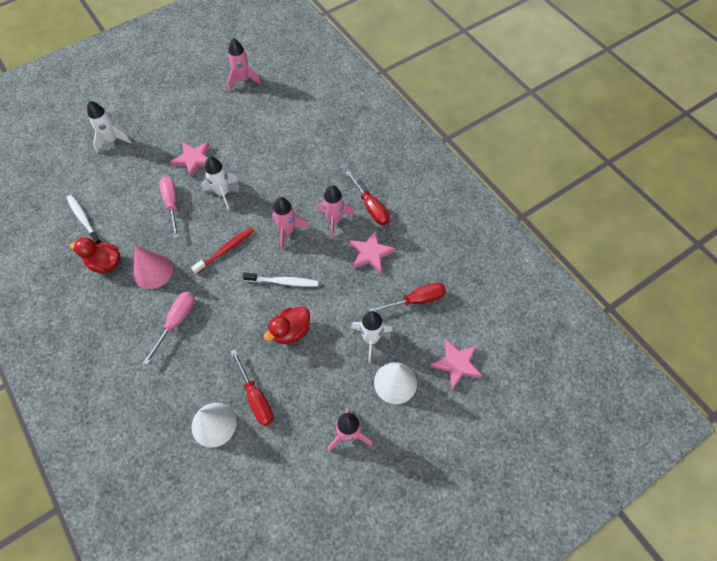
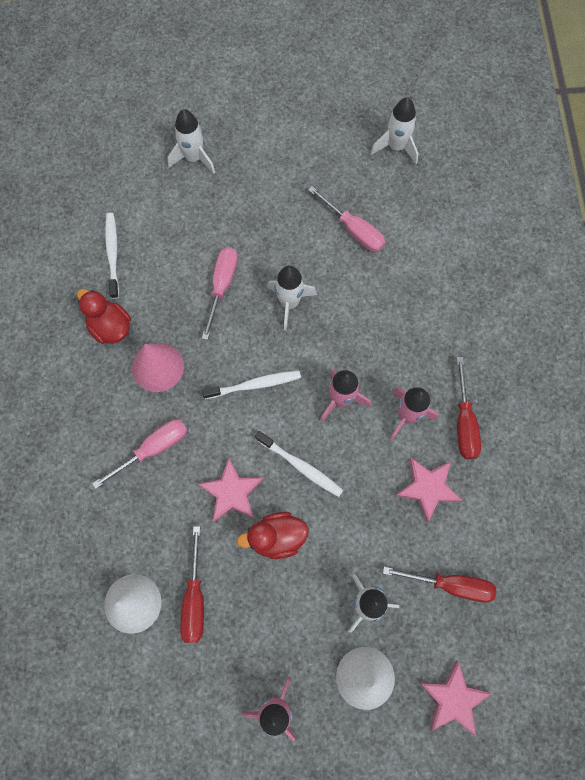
camera: 30 degrees right, 10 degrees up
(194, 160) = (278, 237): pink star -> pink star (231, 492)
(226, 250) = (254, 385): red toothbrush -> white toothbrush
(241, 135) = (354, 230): none -> pink screwdriver
(243, 80) = (396, 147): pink rocket -> white rocket

